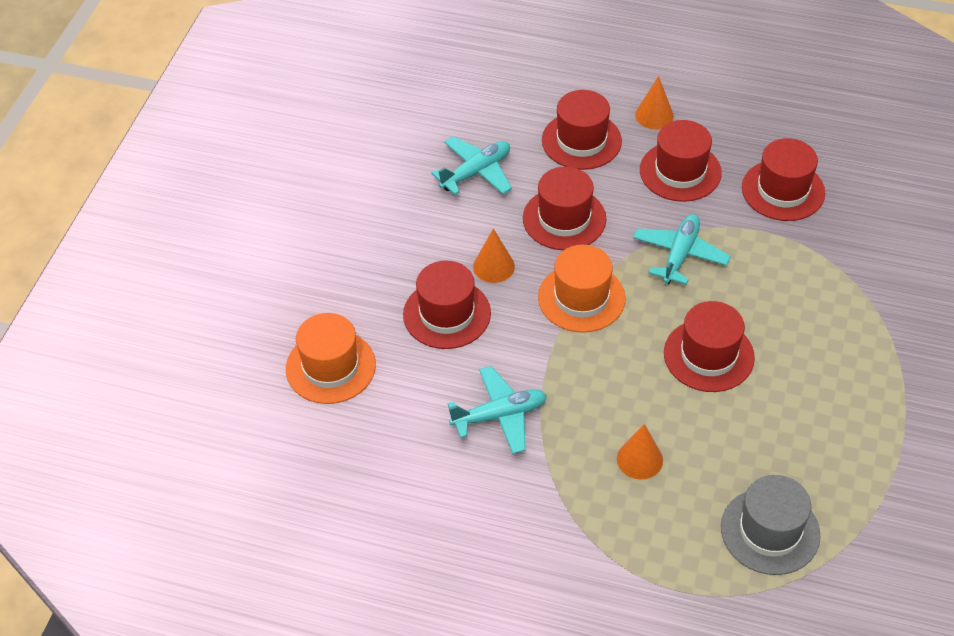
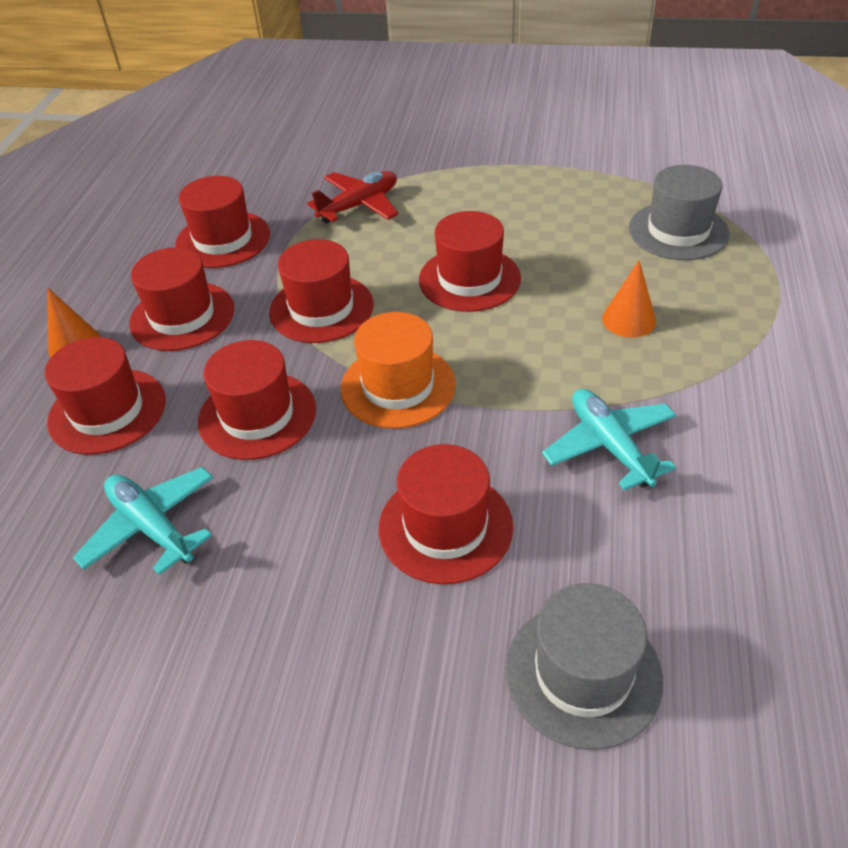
camera: 95 degrees left, 5 degrees down
(330, 367) = (583, 673): orange hat -> grey hat
(493, 266) = (348, 482): orange cone -> none
(680, 255) = (321, 308): turquoise plane -> red hat
(831, 284) = (359, 205): none -> red plane

